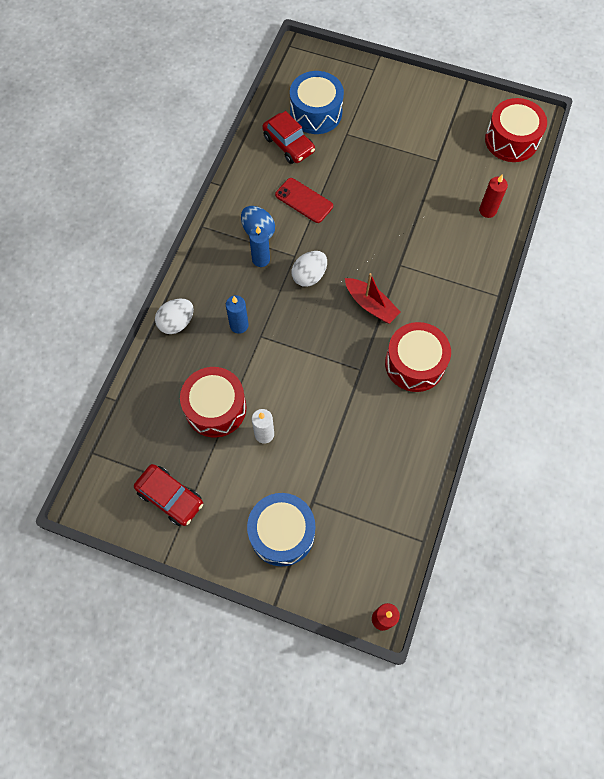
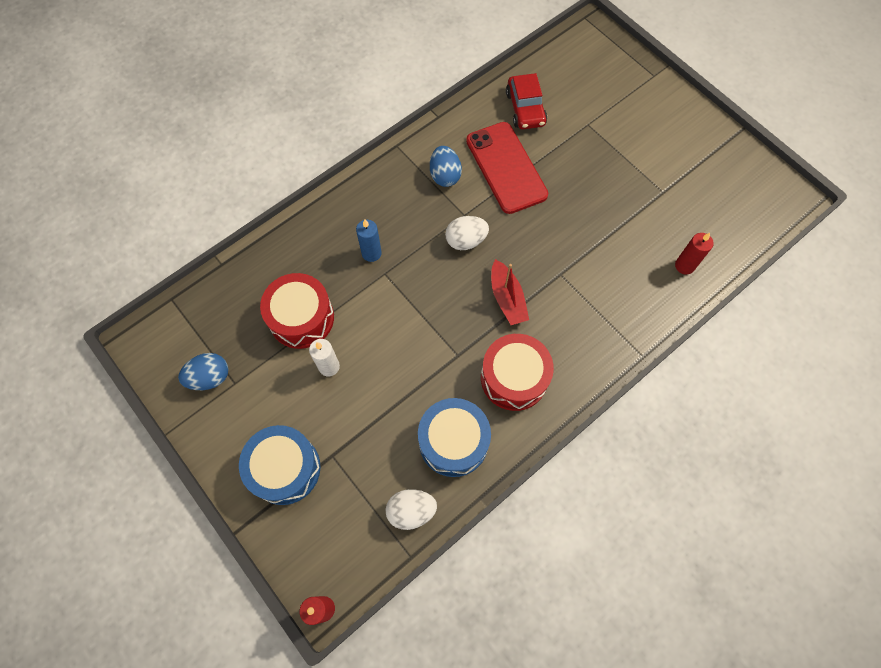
camera: 30 degrees right, 0 degrees up
(170, 497) = (210, 377): red car -> blue egg
(176, 323) = (318, 222): white egg -> white egg (411, 511)
(261, 259) = (430, 202): blue candle -> none
(304, 200) = (506, 167): red phone -> red phone, size x1.65
(316, 113) = (570, 91): blue drum -> blue drum (453, 442)
(511, 140) = (754, 208): red drum -> none

